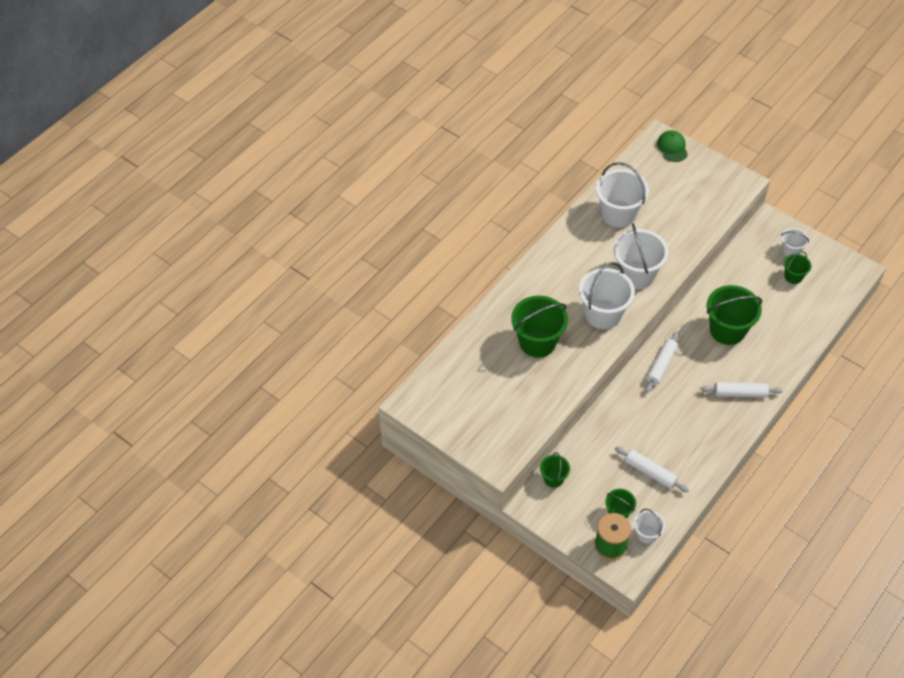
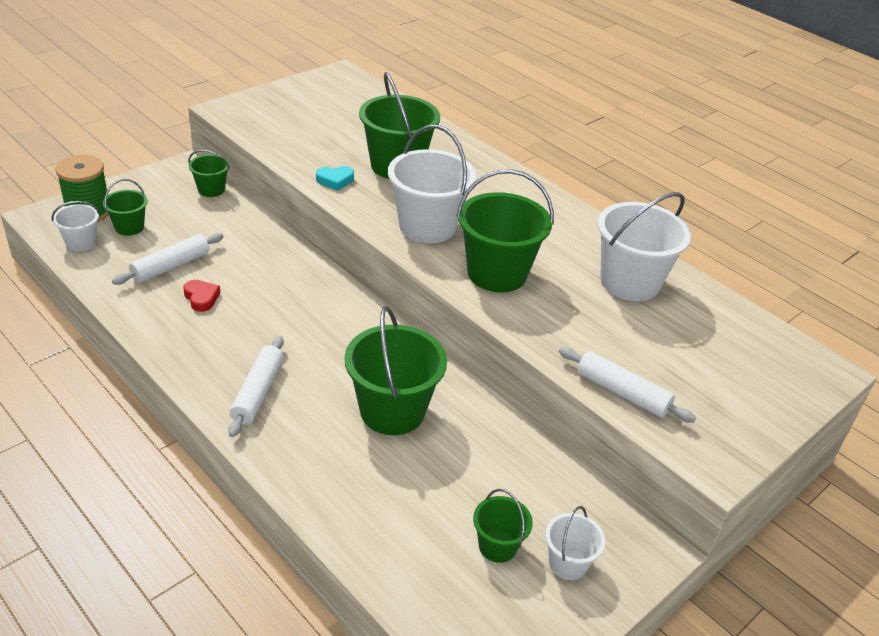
camera: 95 degrees right, 15 degrees down
(570, 373) = (335, 180): none -> turquoise heart
(636, 275) = (497, 273): white bucket -> green bucket
(661, 365) = (347, 318): white rolling pin -> white rolling pin (622, 392)
(672, 147) = (800, 381): green cap -> none
(674, 445) = (201, 298): none -> red heart

